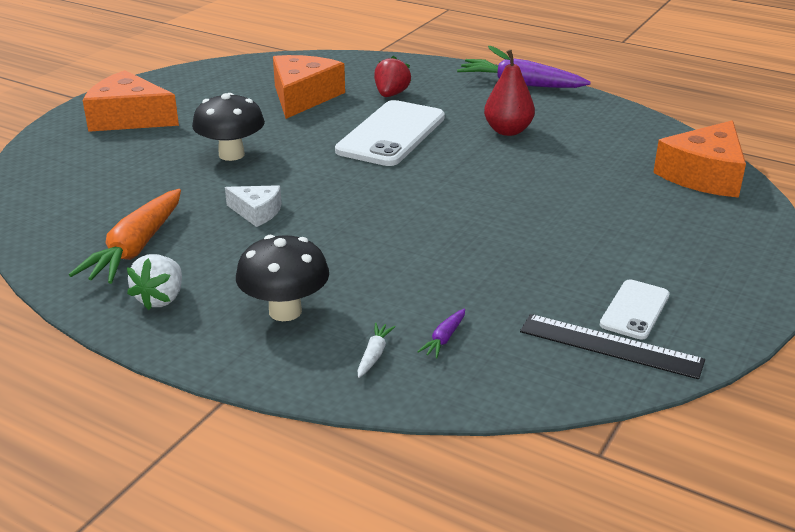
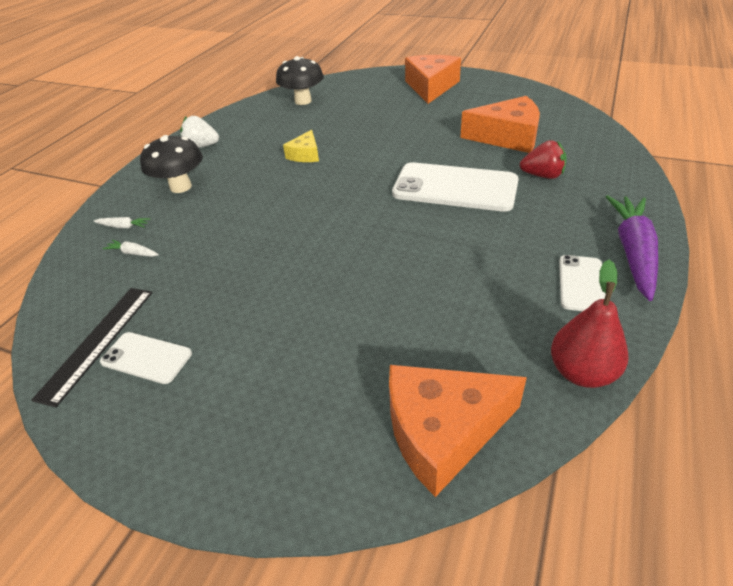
camera: 85 degrees right, 10 degrees up
(136, 248) = (258, 127): orange carrot -> none
(231, 154) = (389, 130): black mushroom -> black mushroom (303, 101)
(257, 212) = (305, 155): white cheese -> yellow cheese
(444, 338) = (133, 253): purple carrot -> white carrot
(508, 131) = (496, 253): red pear -> red pear (582, 372)
(554, 108) = (581, 283): none -> white phone
(704, 175) = (443, 431): orange cheese -> orange cheese turned 45 degrees counterclockwise

